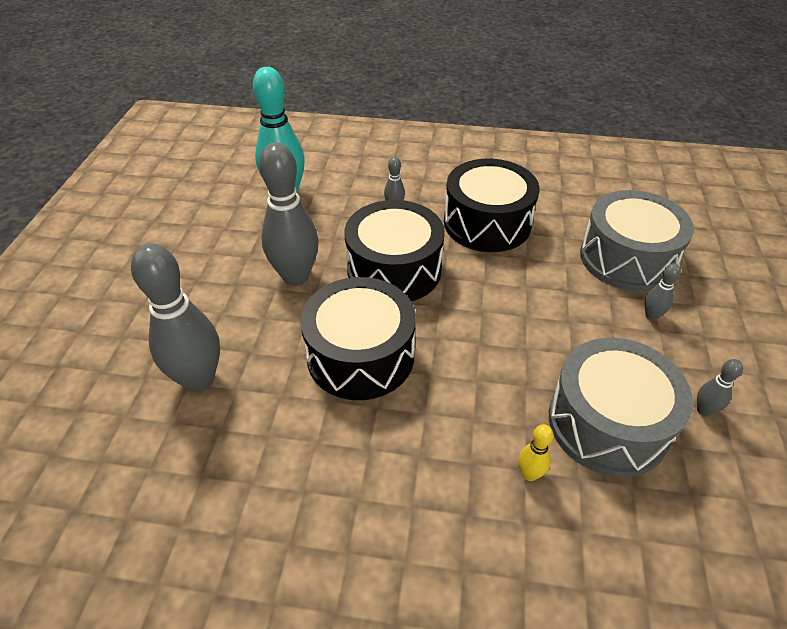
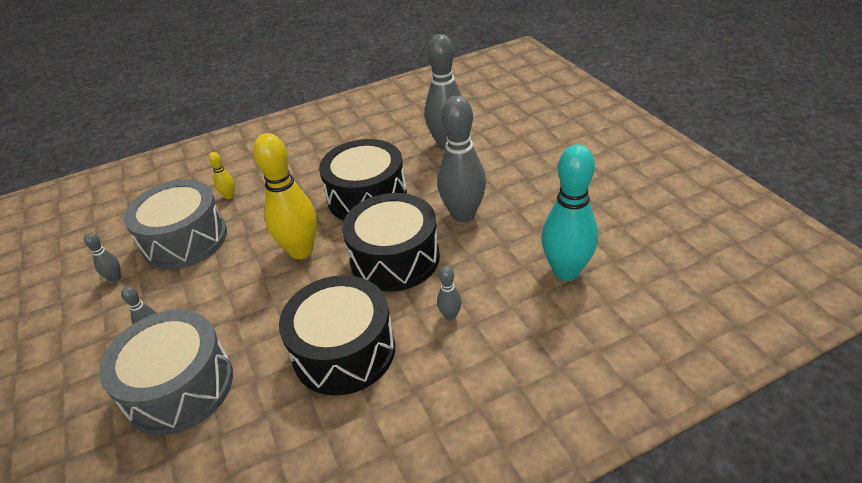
camera: 150 degrees right, 5 degrees down
(474, 326) = (301, 251): none -> yellow bowling pin

